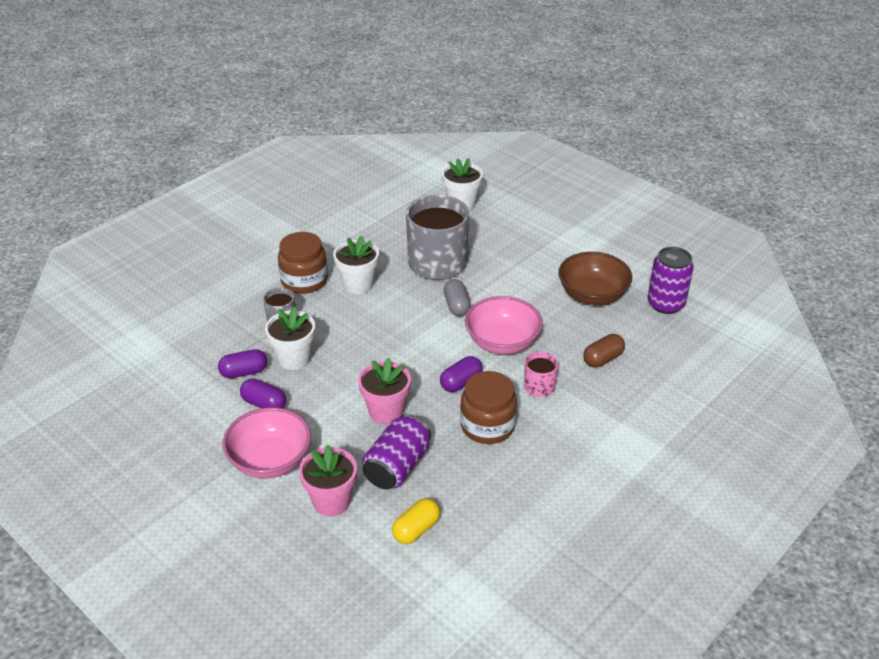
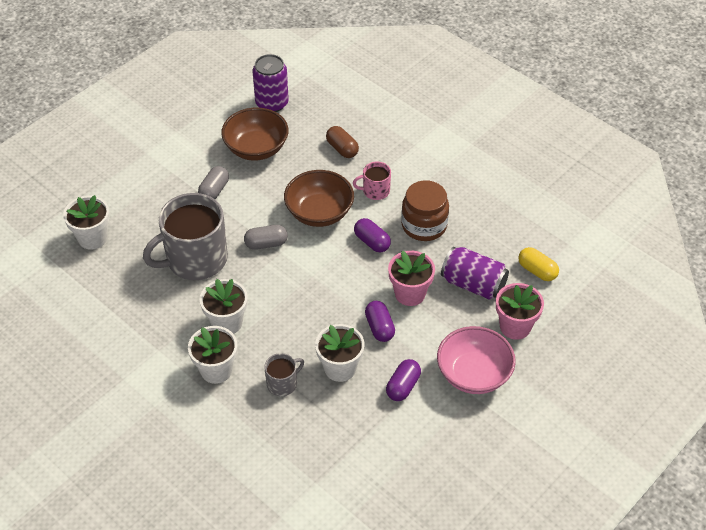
camera: 90 degrees left, 10 degrees up
(244, 372) = (359, 408): purple capsule -> purple capsule (379, 327)
(304, 281) = (216, 370): brown jar -> white flower pot
(502, 342) = (319, 212): pink bowl -> brown bowl
(527, 269) = (214, 190): none -> grey capsule

